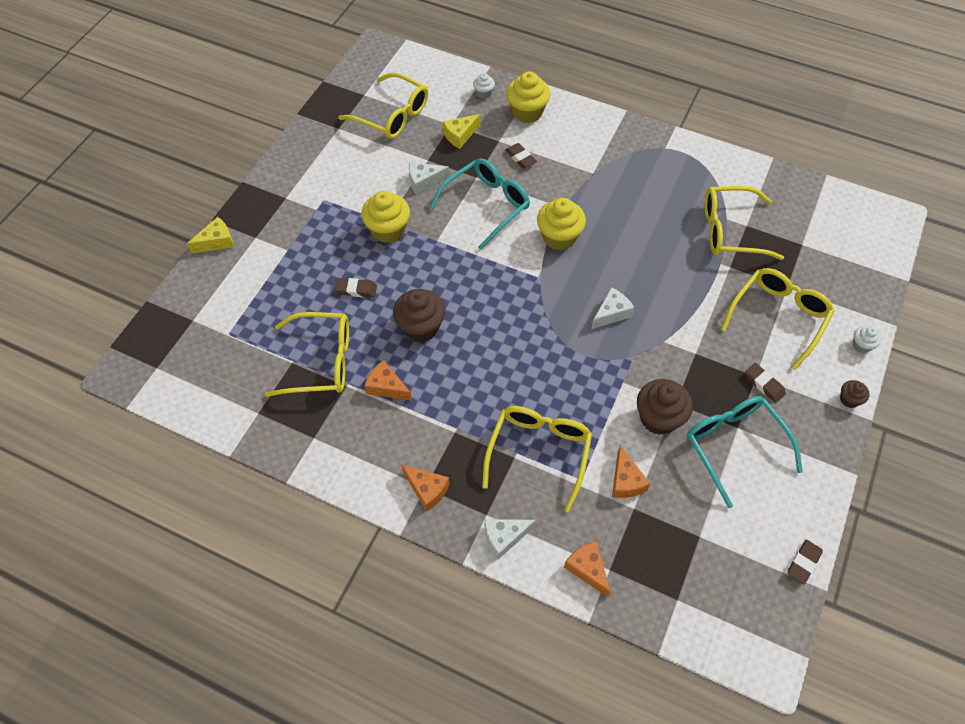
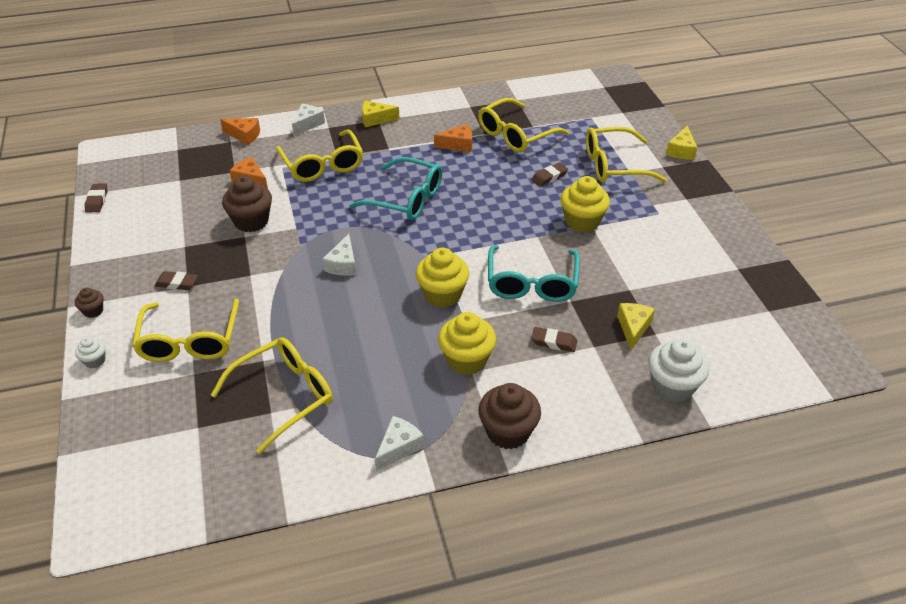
camera: 140 degrees right, 15 degrees down
(392, 115) = (715, 308): yellow glasses -> yellow glasses (614, 165)
(420, 327) = (477, 182): brown cupcake -> brown cupcake (508, 432)
(424, 181) = (606, 271): white cheese -> white cheese (399, 447)
(427, 490) = (375, 119): orange cheese -> yellow cheese
(483, 93) = (672, 387): white cupcake -> white cupcake, size x1.97
(527, 112) = (605, 394): yellow cupcake -> yellow cupcake (466, 360)
(734, 446) = (181, 234): turquoise glasses -> turquoise glasses (406, 199)

